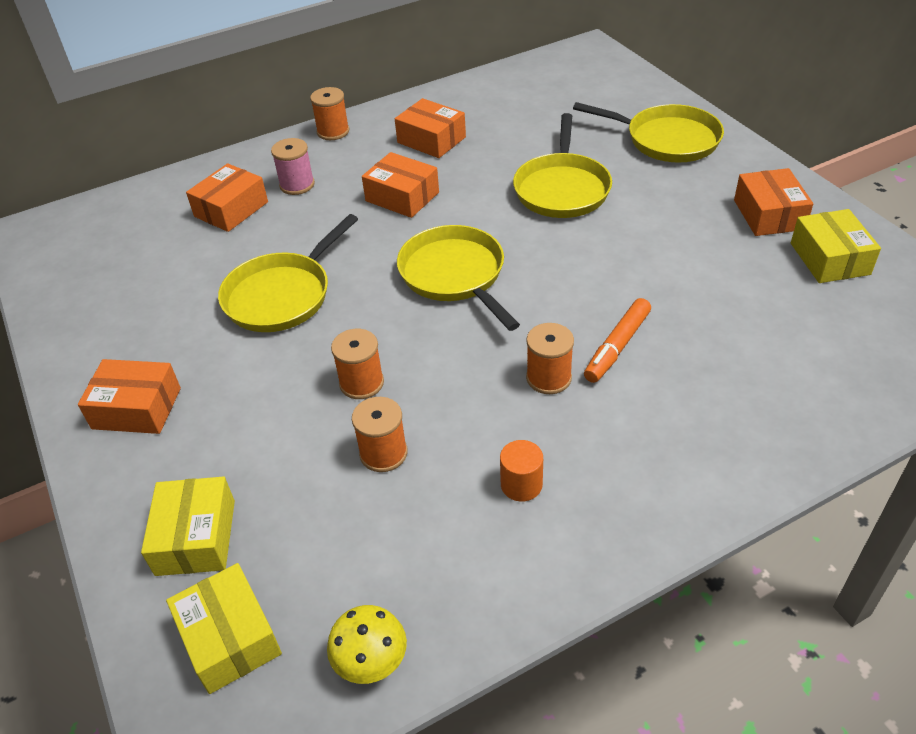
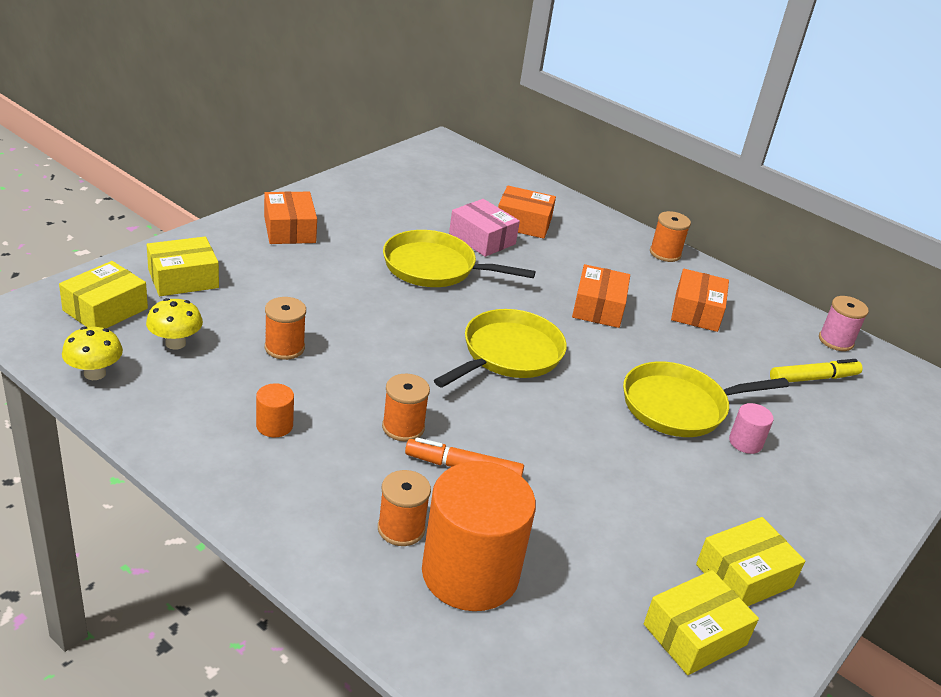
camera: 60 degrees right, 10 degrees down
(245, 246) = (482, 239): none -> pink box
(297, 185) = (576, 248): pink spool -> pink spool (835, 341)
(336, 562) = (175, 343): none -> yellow mushroom
(361, 383) = (354, 324): orange spool -> orange spool (401, 528)
(545, 107) = (813, 378): none -> yellow marker
(616, 167) = (745, 442): none -> pink cylinder
(667, 140) = (827, 479): yellow pan -> none
(756, 373) = (470, 573): none -> orange cylinder
(769, 214) = (744, 576): orange box -> yellow box

